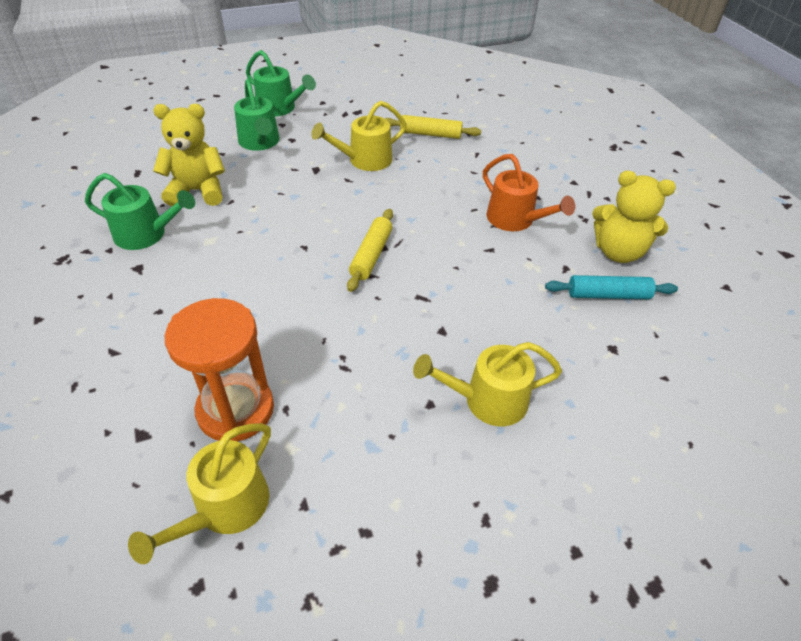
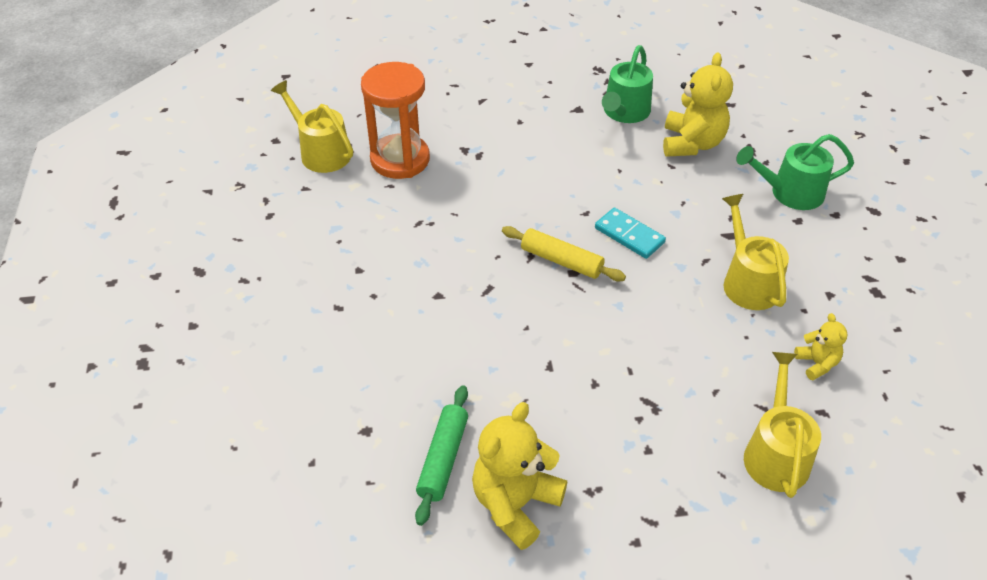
camera: 105 degrees right, 0 degrees up
(280, 108) = (878, 215): green watering can -> none
(328, 219) = (629, 235): none -> turquoise domino
(430, 134) = (816, 364): yellow rolling pin -> yellow teddy bear
(487, 400) = (346, 309): yellow watering can -> yellow watering can (775, 453)
(515, 220) = (601, 408): orange watering can -> none
(608, 295) = (443, 459): turquoise rolling pin -> green rolling pin

